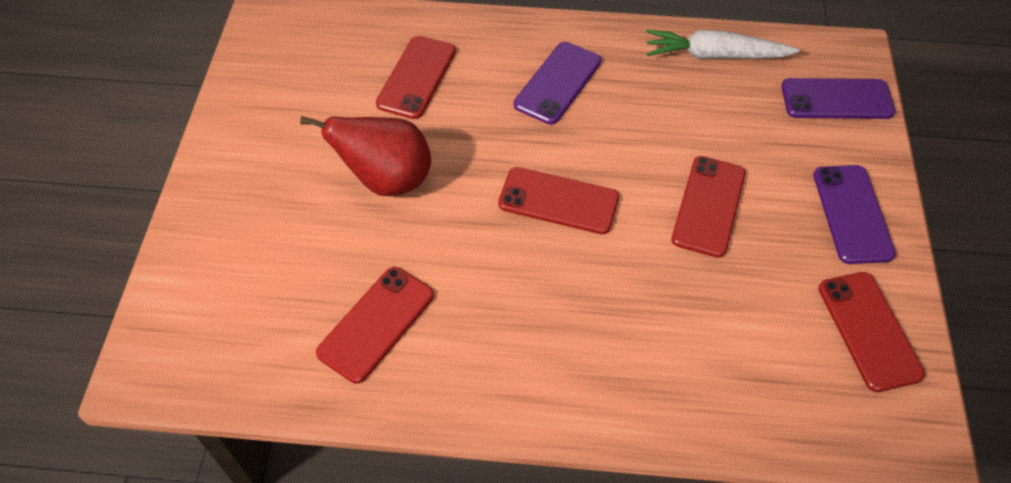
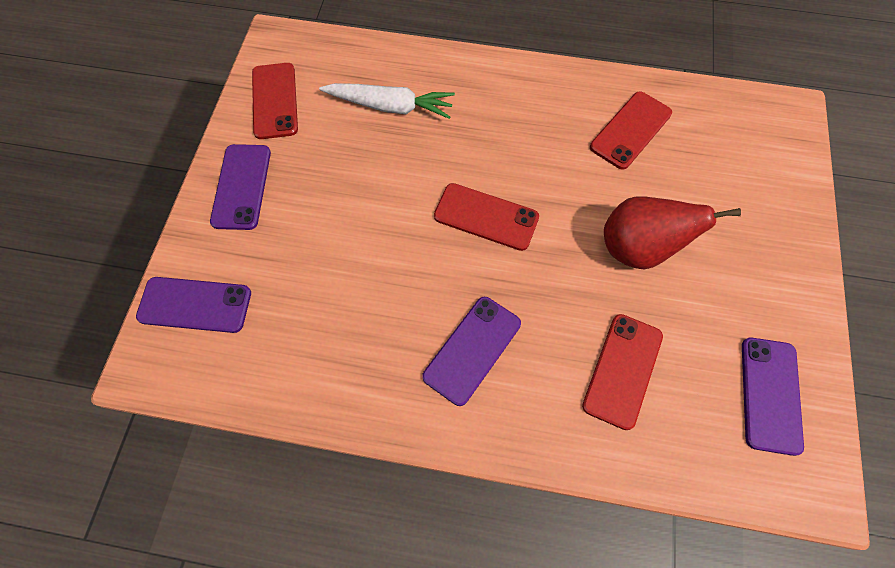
camera: 175 degrees left, 10 degrees up
(284, 69) = (770, 394): none -> purple phone
(708, 206) = (359, 202): red phone -> none
(714, 55) = (296, 374): white carrot -> white carrot (390, 106)

